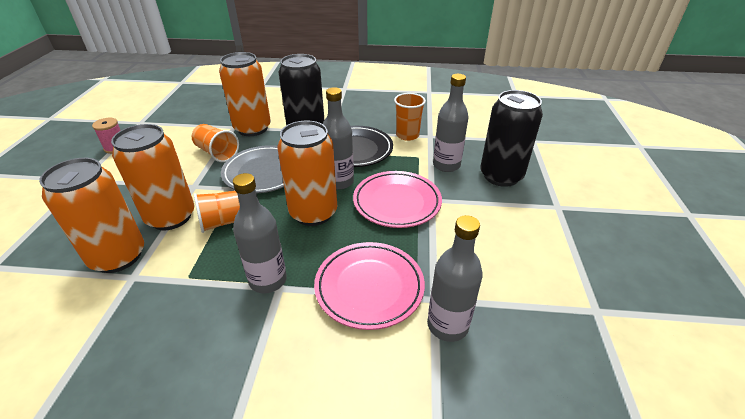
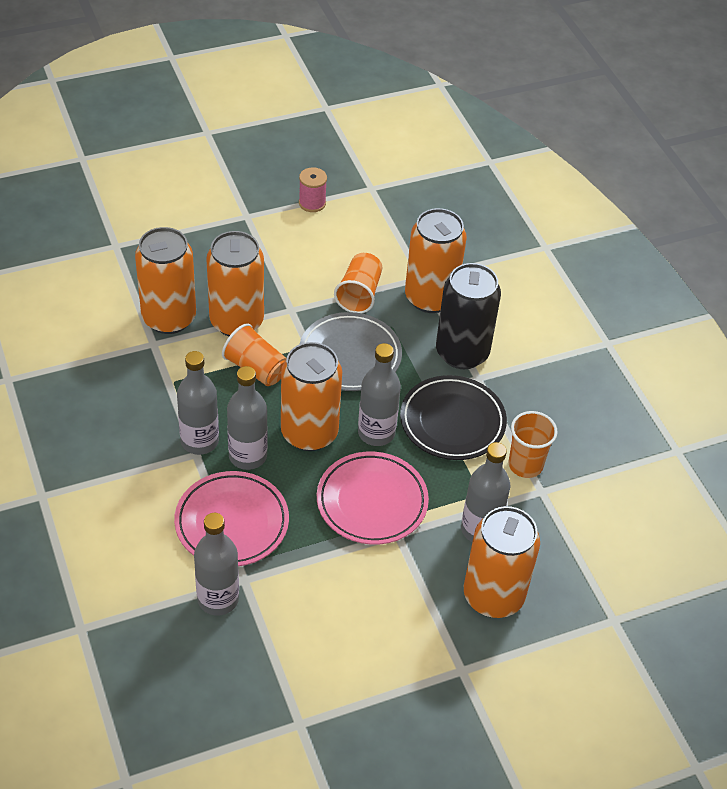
camera: 60 degrees right, 10 degrees up
(308, 254) = (248, 456): none -> grey bottle
(501, 176) = (493, 596): black can -> orange can

